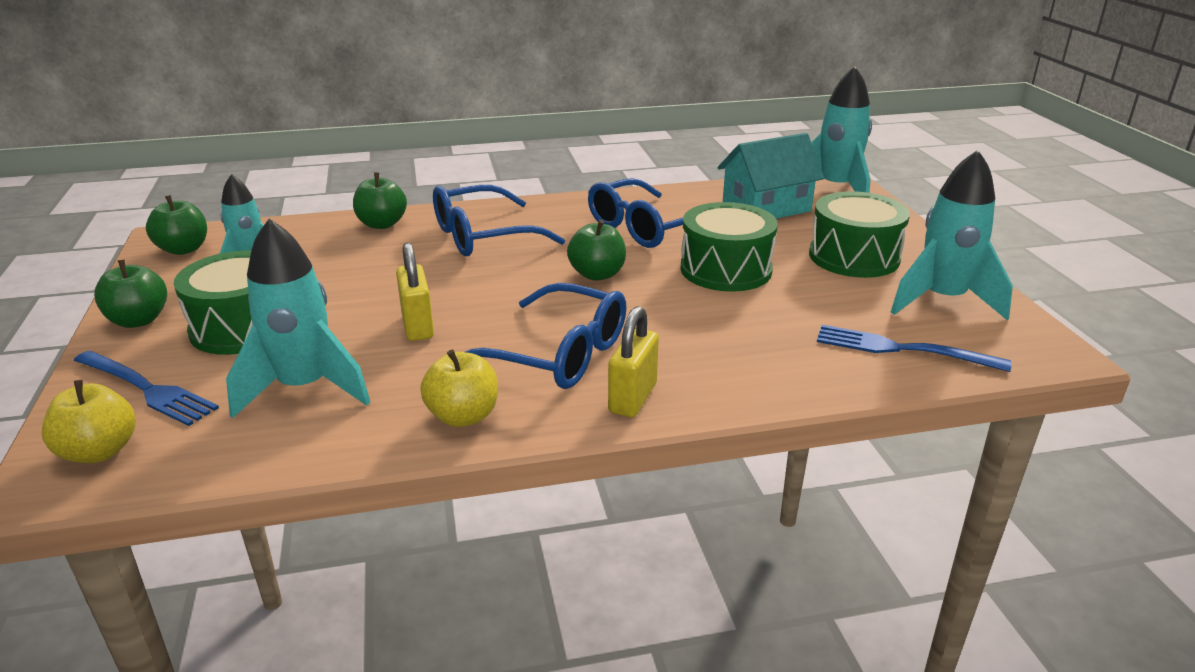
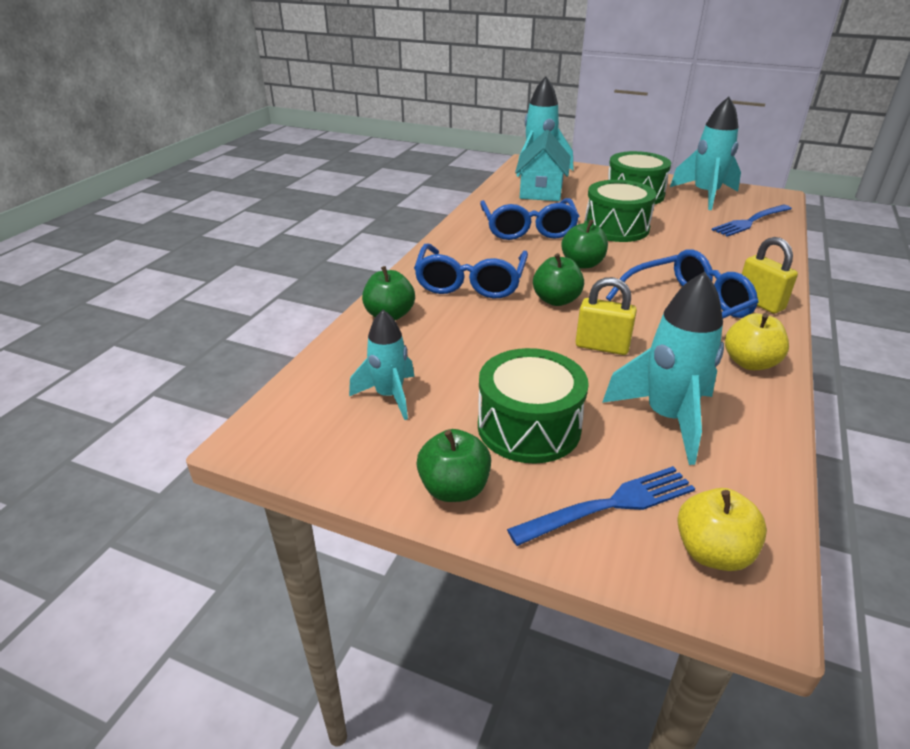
camera: 55 degrees left, 5 degrees up
(183, 249) = (304, 431): green apple -> green apple (556, 300)

